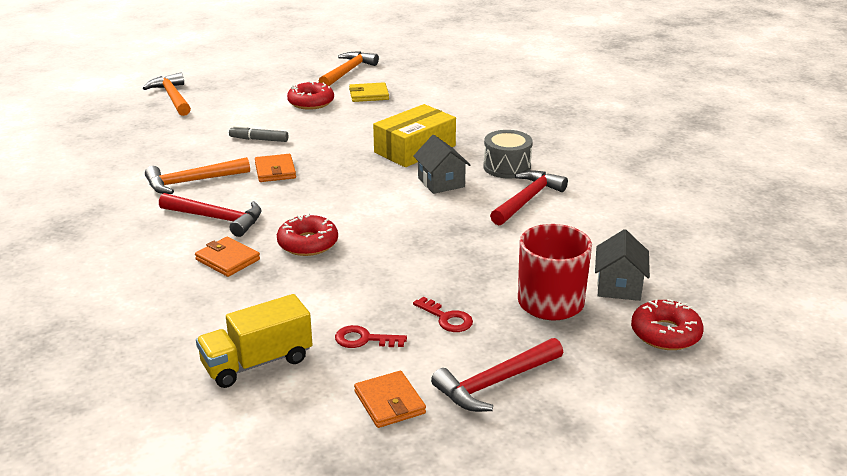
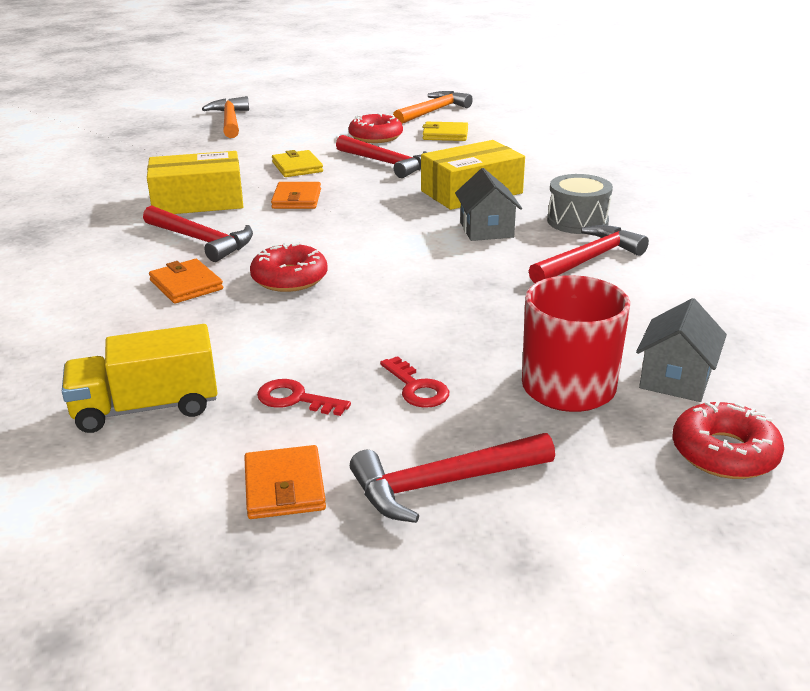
camera: 15 degrees right, 0 degrees up
(192, 182) = (198, 201): orange hammer -> yellow box
(259, 139) = (297, 167): grey marker -> yellow wallet
(333, 128) = (386, 163): none -> red hammer

